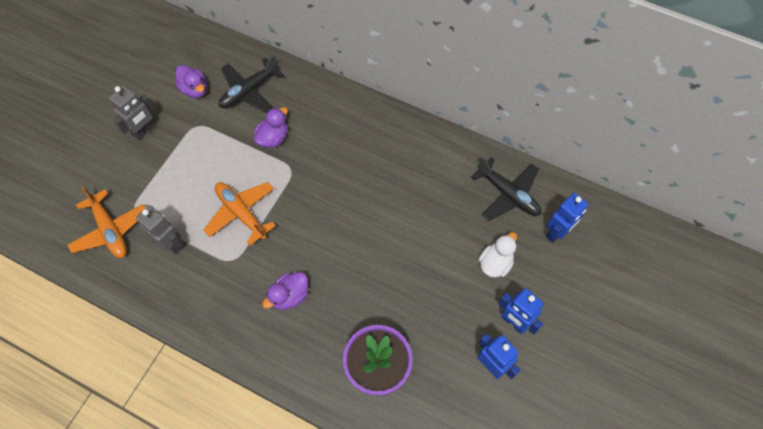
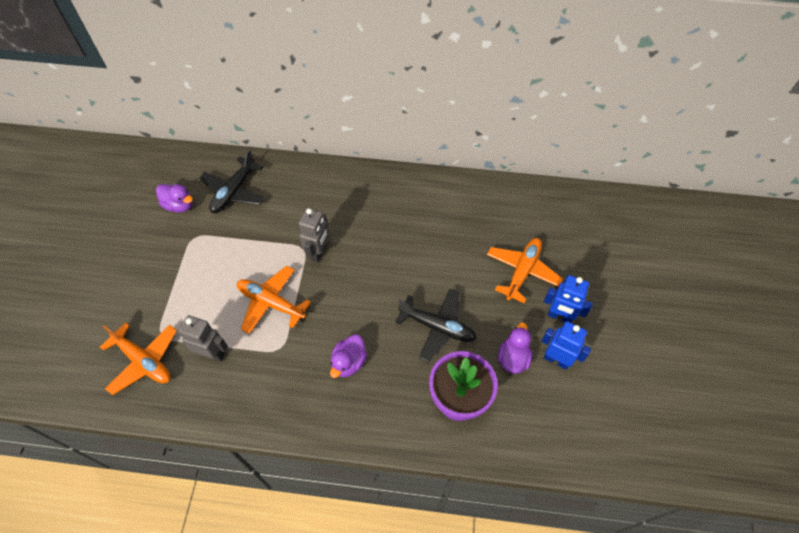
camera: 20 degrees left, 5 degrees down
(144, 131) = (143, 257): grey robot -> grey robot (318, 252)
(273, 138) = (274, 226): purple duck -> purple duck (513, 358)
(495, 263) = (522, 271): white duck -> orange plane
(508, 194) = (508, 210): black plane -> black plane (437, 327)
(557, 232) = (563, 229): blue robot -> none

